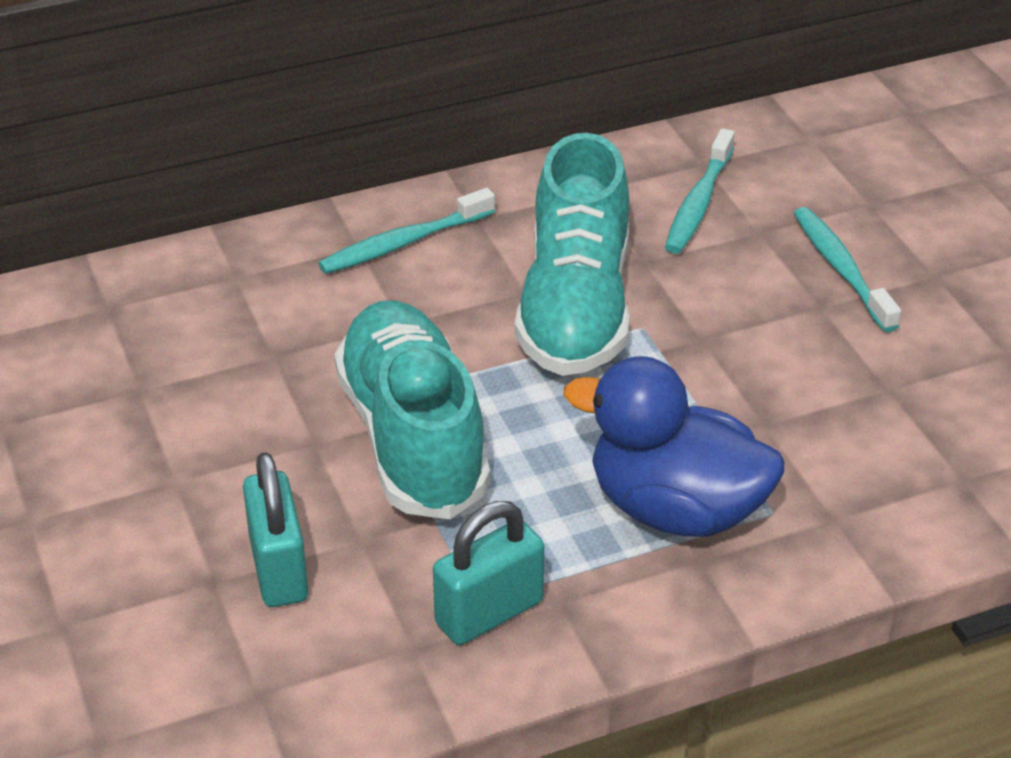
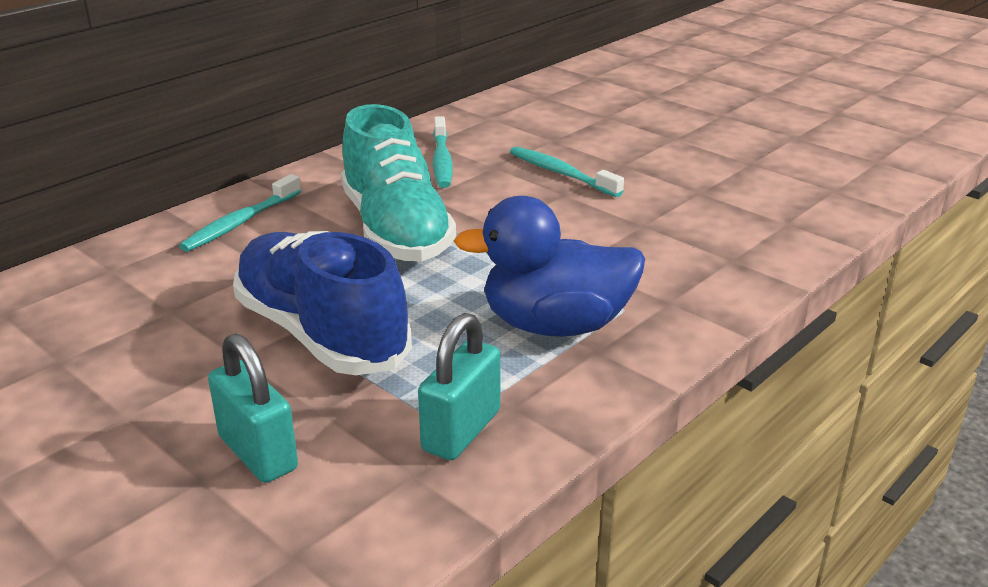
camera: 25 degrees left, 10 degrees down
(413, 437) = (321, 333): turquoise shoe -> blue shoe

